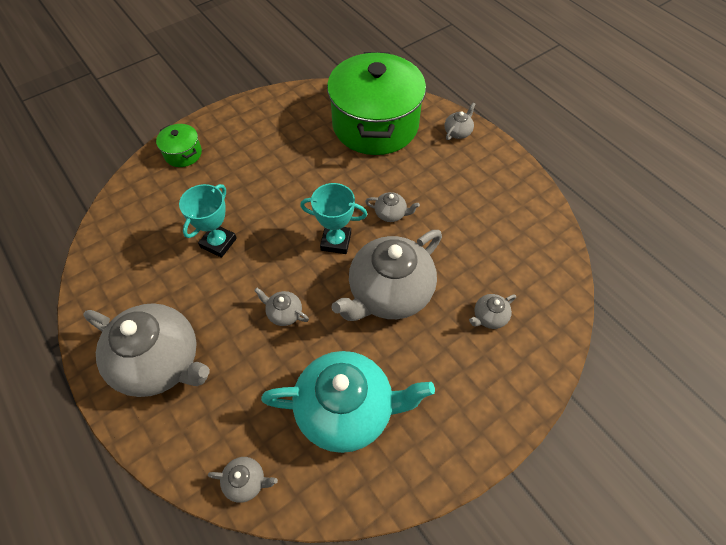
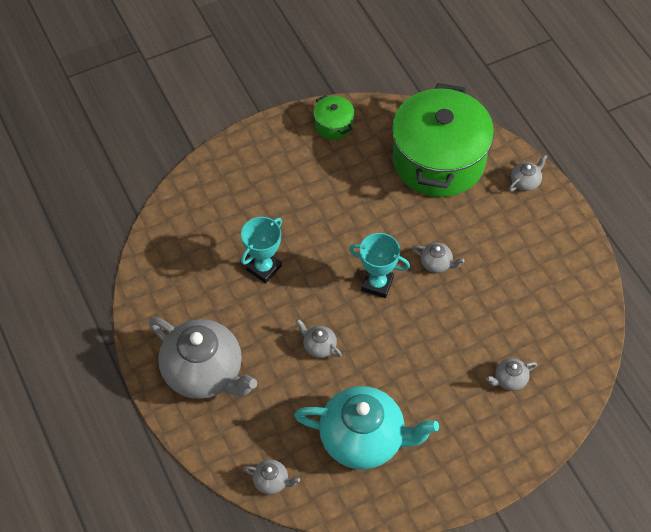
camera: 10 degrees right, 0 degrees up
(183, 154) = (234, 166): green pot -> green pot (333, 125)
(389, 293) = (420, 343): grey teapot -> none

